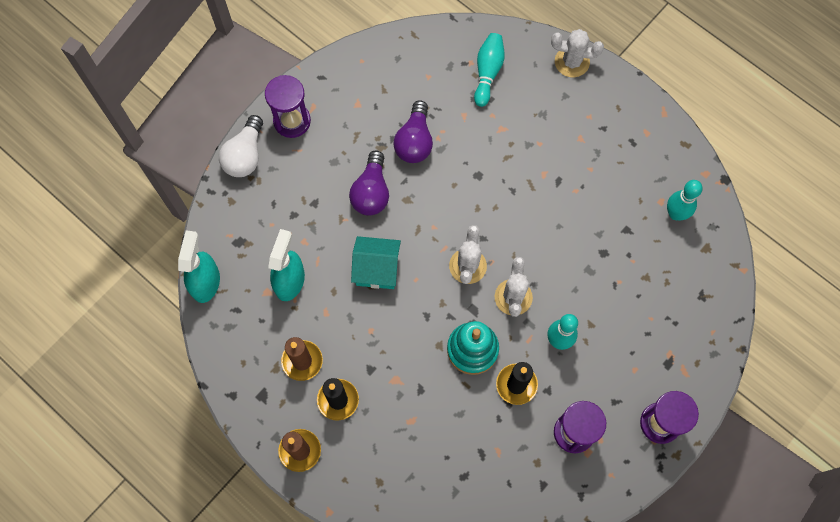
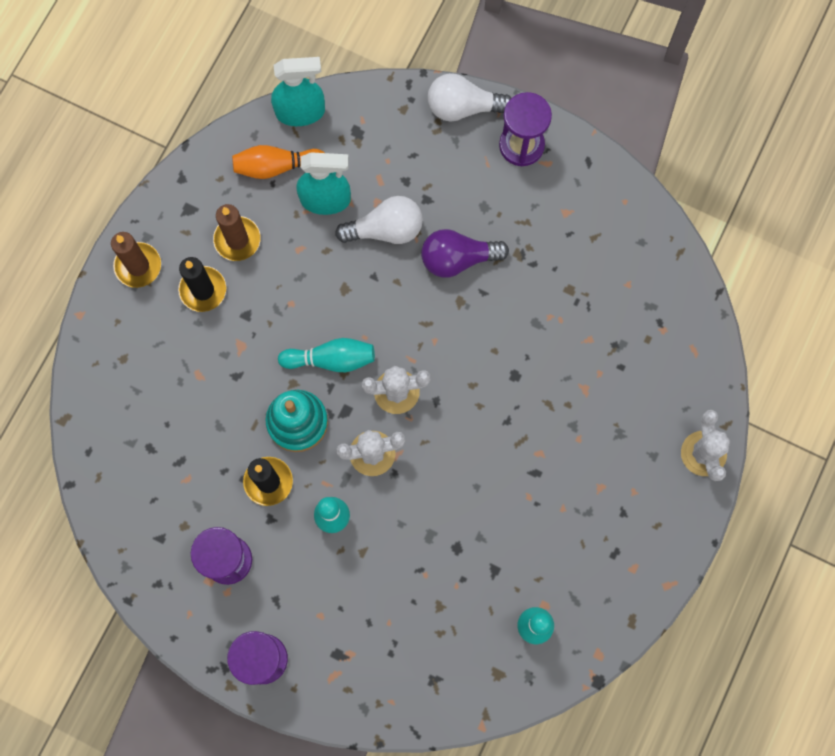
camera: 75 degrees right, 5 degrees up
(247, 313) = (276, 166): none -> orange bowling pin
(330, 240) = (386, 229): none -> white light bulb
(377, 269) = (365, 290): turquoise house -> none
(414, 141) = (537, 291): purple light bulb -> none
(488, 72) = (655, 354): turquoise bowling pin -> turquoise bowling pin (331, 359)

